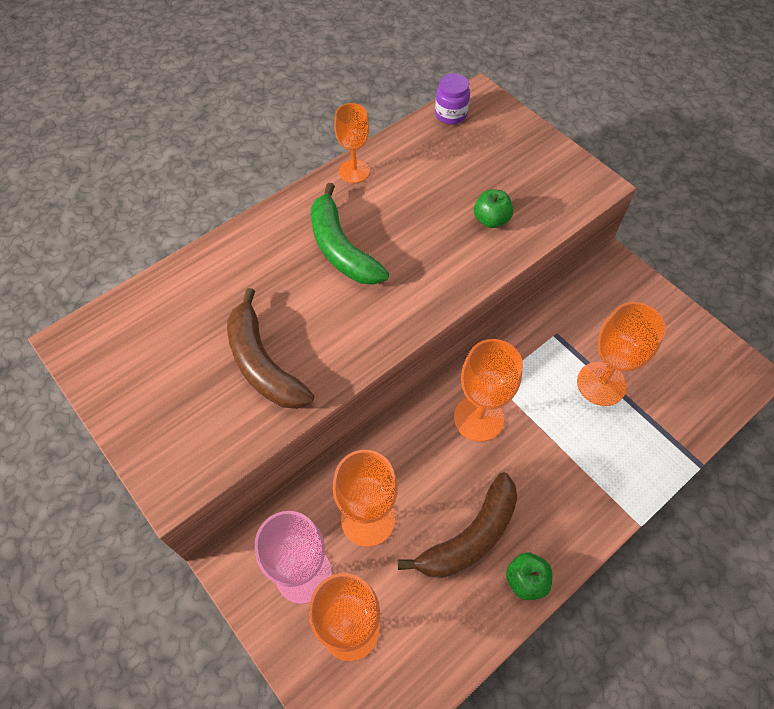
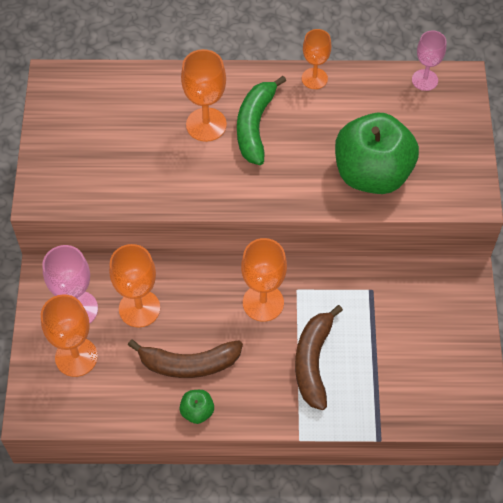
camera: 40 degrees right, 0 degrees up
(263, 363) = (143, 165): brown banana -> brown banana (313, 362)
(451, 114) = (424, 80): purple jar -> pink goblet
(491, 220) = (372, 173): green apple -> green apple, size x2.49
(601, 384) = (367, 343): orange goblet -> orange goblet (206, 124)

